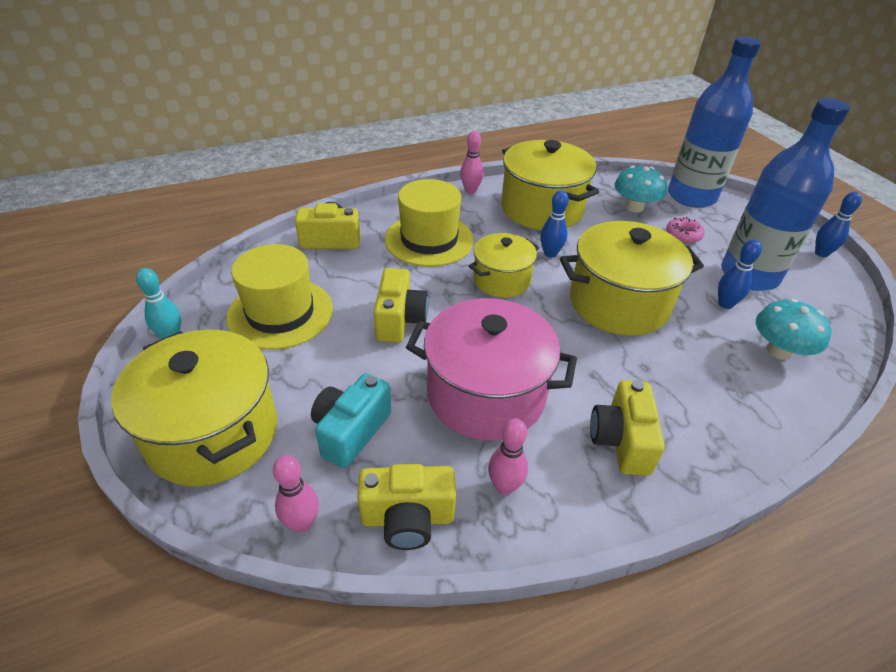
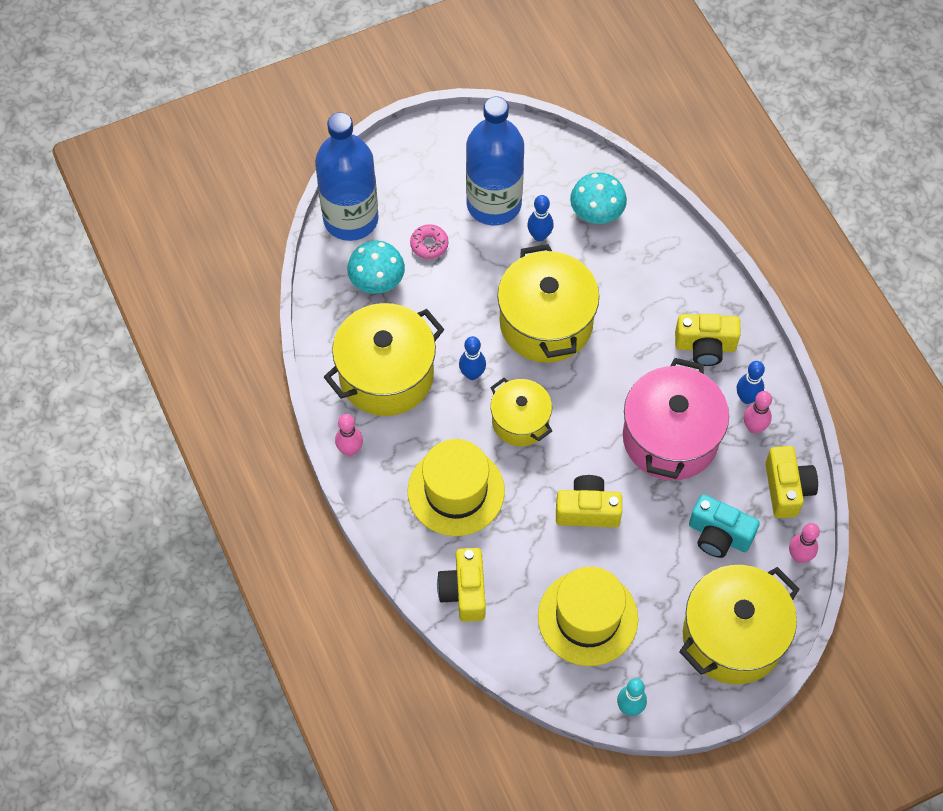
camera: 90 degrees left, 20 degrees up
(821, 253) = (453, 131): blue bowling pin -> blue bowling pin (747, 398)

